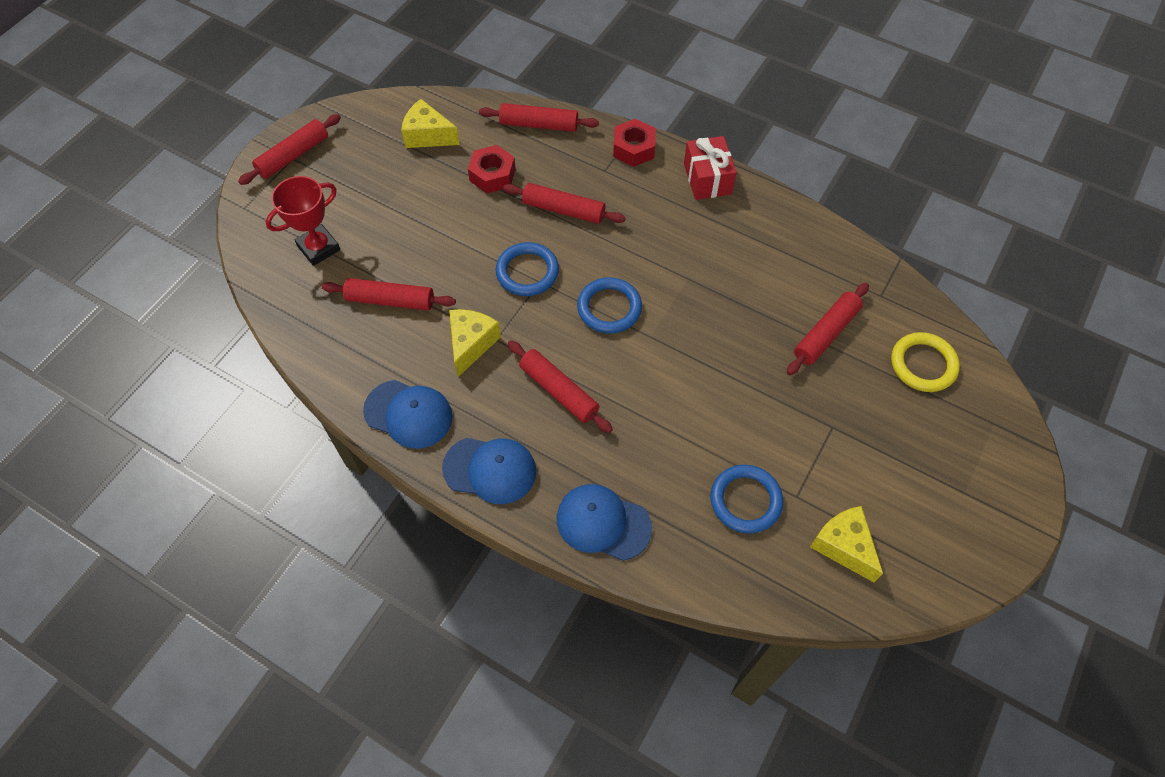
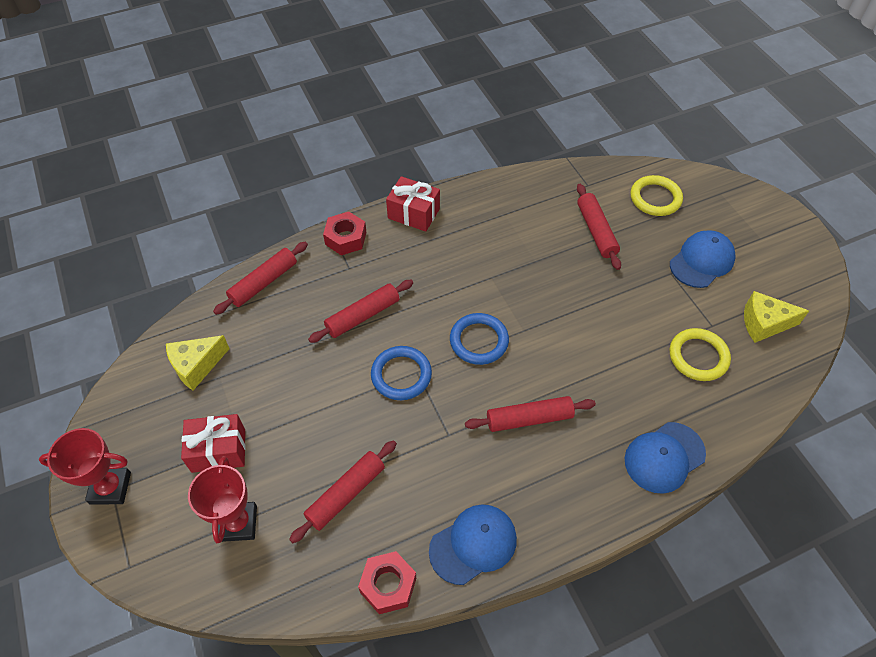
camera: 55 degrees left, 5 degrees down
(293, 156) = (110, 488): red rolling pin -> red trophy
(367, 197) = (218, 450): none -> red gift
(471, 344) = (439, 456): yellow cheese -> none
(490, 470) = (569, 510): blue cap -> blue cap (702, 261)
(492, 175) = (283, 343): red nut -> red nut (388, 585)
(745, 500) = (698, 357): blue ring -> yellow ring

